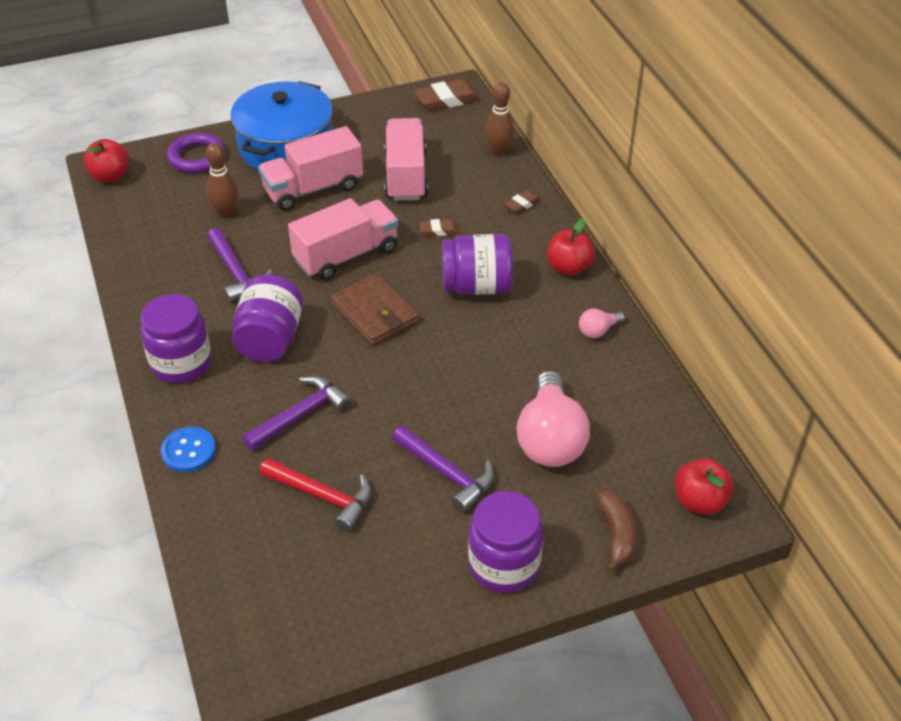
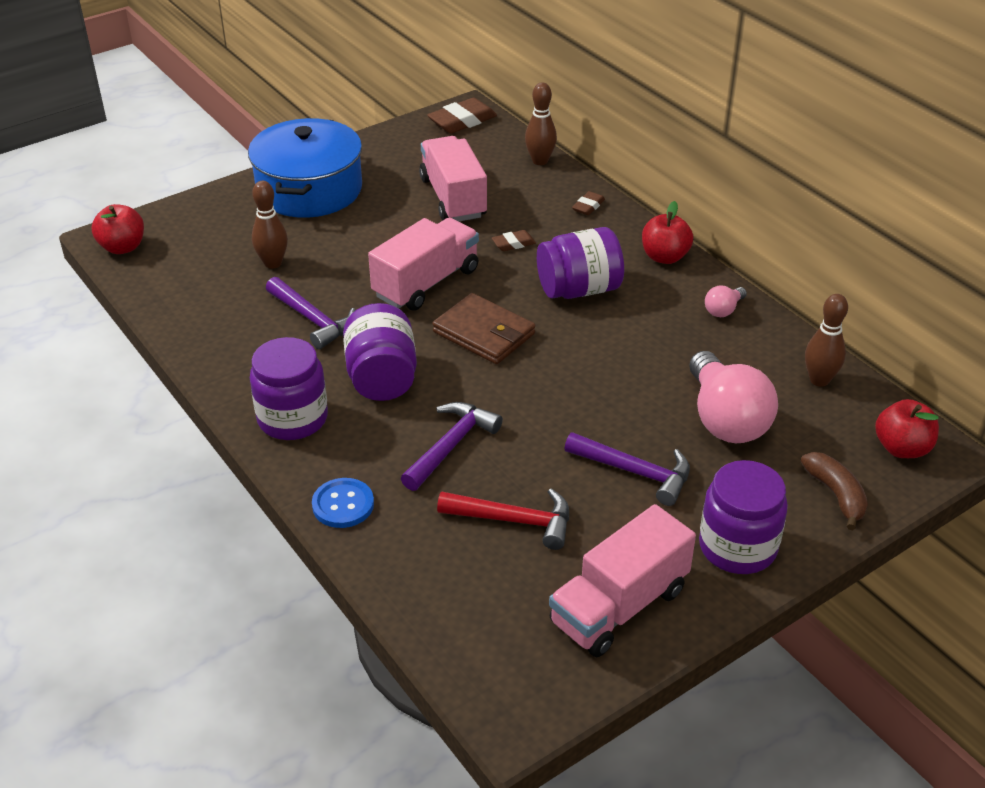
camera: 15 degrees left, 5 degrees down
(197, 157) = (214, 214): purple ring -> none
(313, 188) = (359, 225): pink truck -> pink truck (619, 606)
(654, 418) = (819, 380): none -> brown bowling pin

